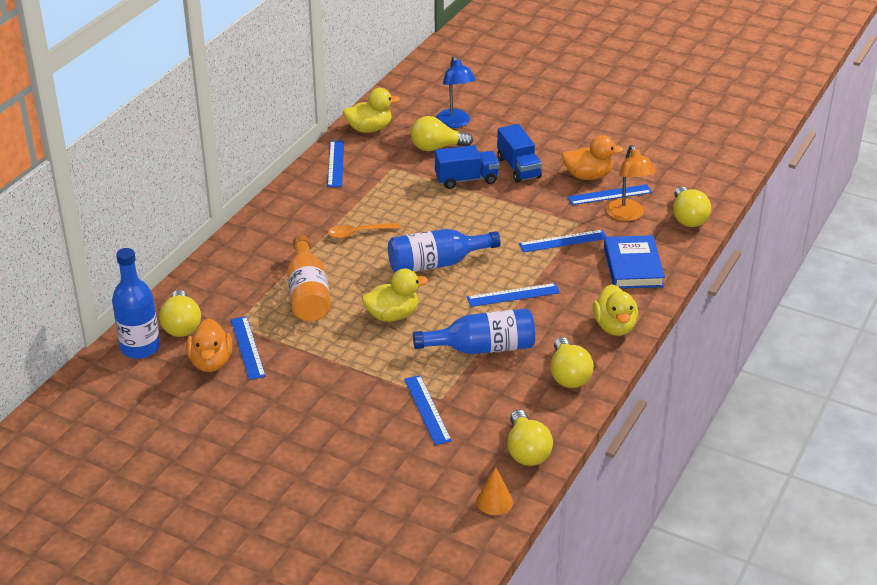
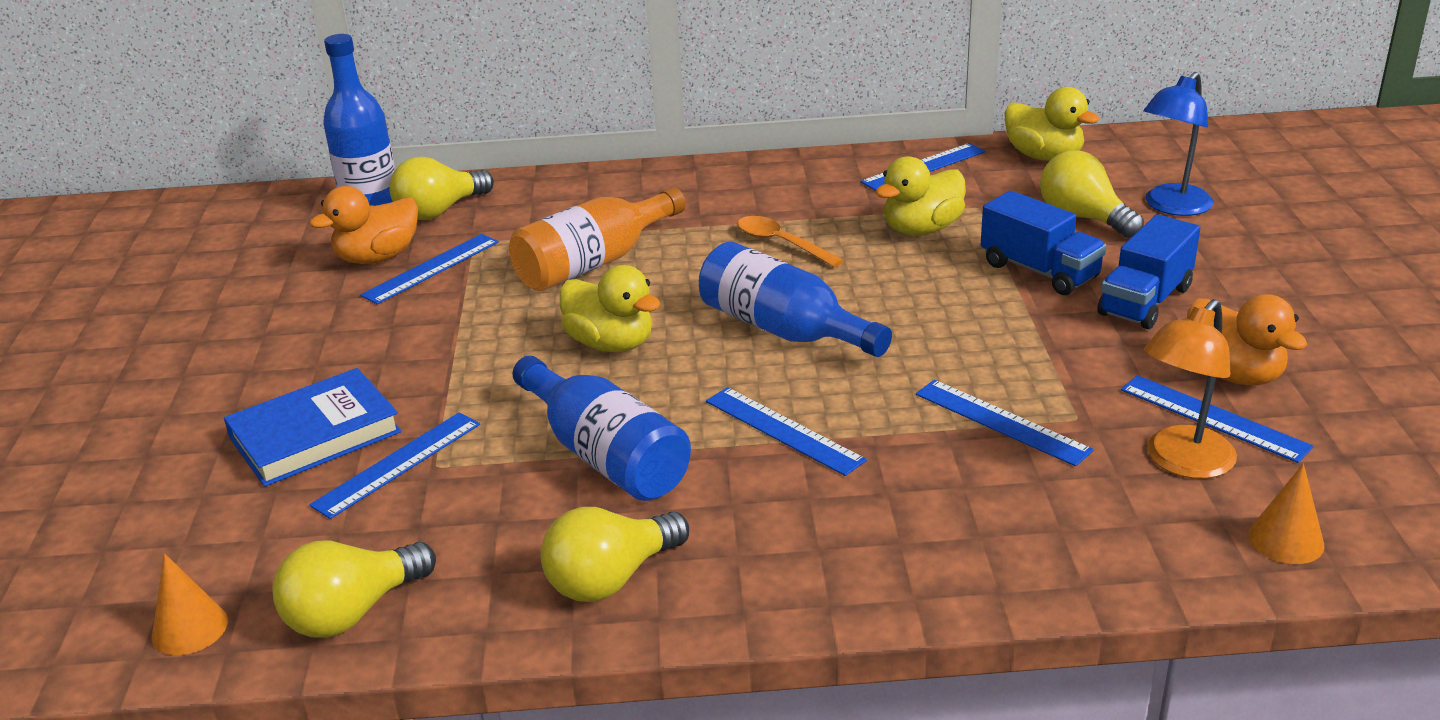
camera: 60 degrees right, 5 degrees down
(614, 327) = (812, 579): yellow duck -> yellow duck (921, 229)
(633, 266) = (1029, 530): blue book -> blue book (315, 435)
(688, 218) = (1286, 540): yellow light bulb -> orange cone

